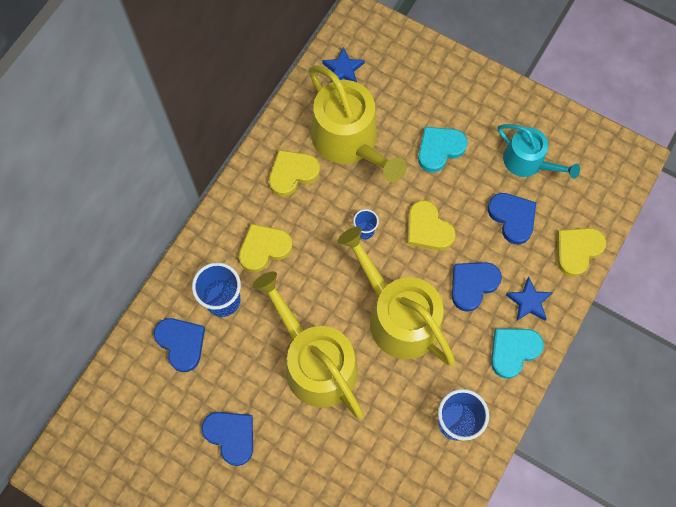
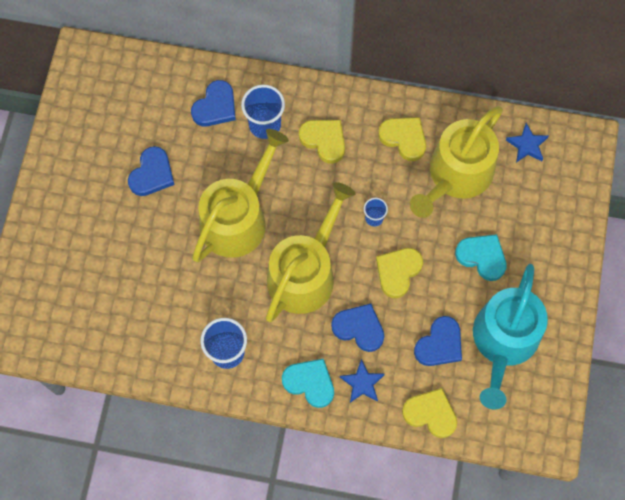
camera: 70 degrees right, 0 degrees up
(528, 162) = (503, 342): turquoise watering can -> turquoise watering can, size x1.67

